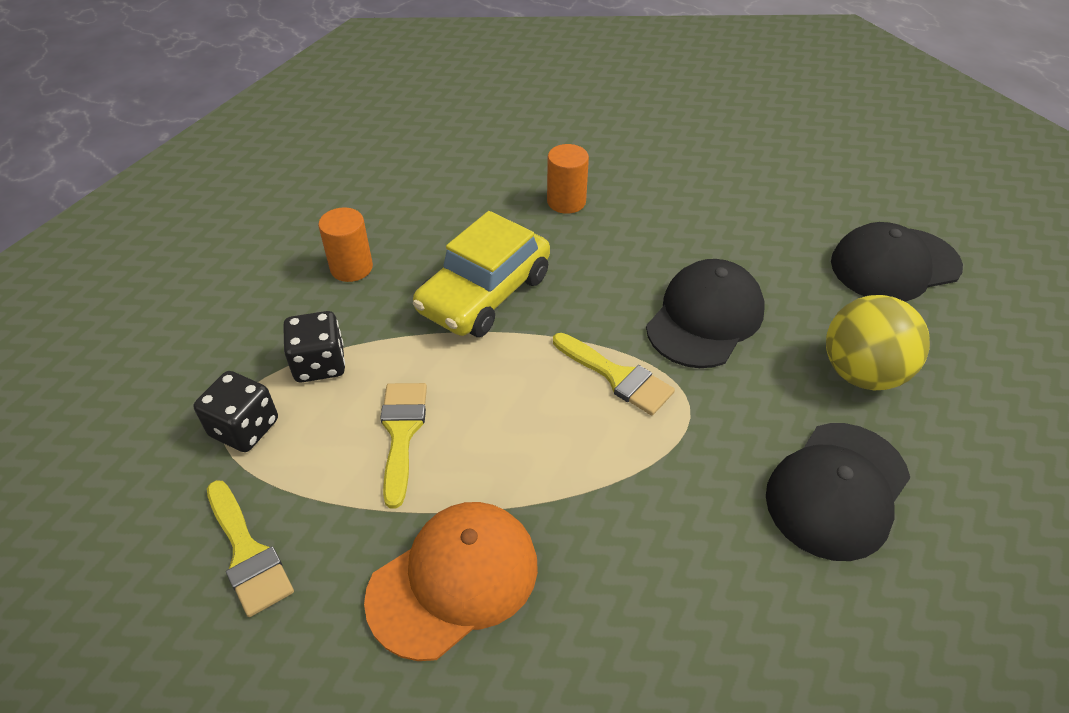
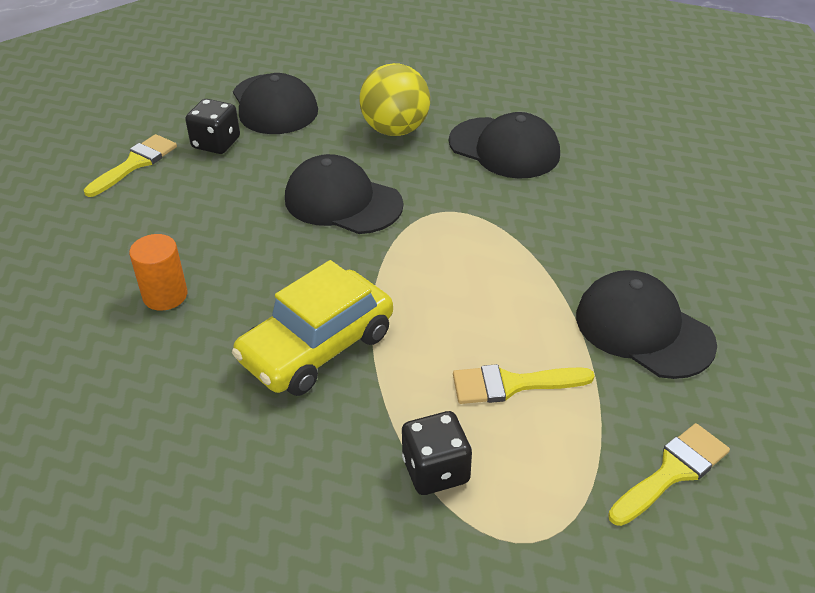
camera: 95 degrees left, 5 degrees down
(244, 428) = (536, 517): black dice -> black dice (216, 143)
(351, 268) = (275, 474): orange cylinder -> none
(454, 580) = (643, 329): orange cap -> black cap
(484, 293) = (317, 347): yellow car -> yellow car turned 105 degrees clockwise
(617, 376) = (418, 250): yellow brush -> yellow brush (135, 163)

